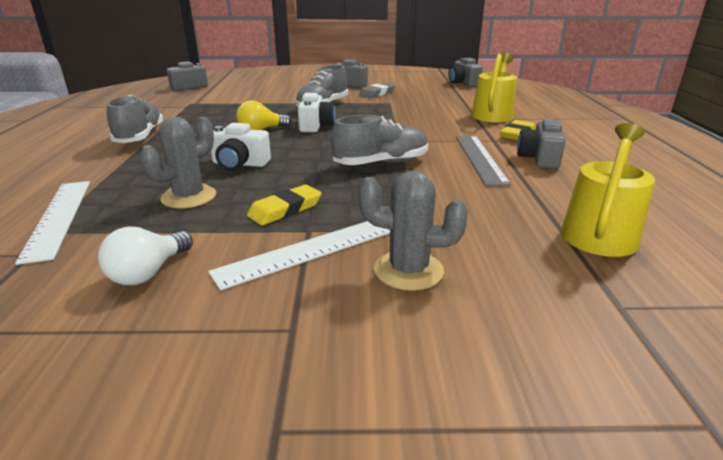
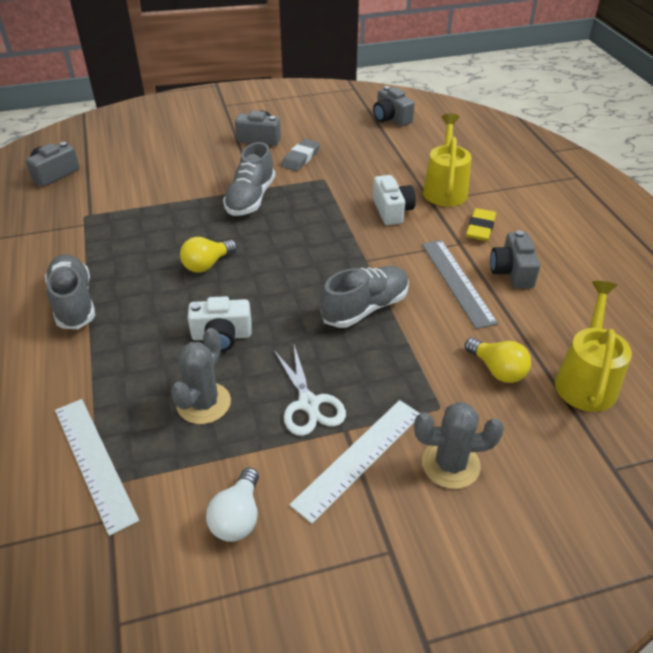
camera: 15 degrees left, 15 degrees up
(285, 209) = (308, 403): yellow eraser -> white scissors
(316, 126) = (264, 245): white camera -> white camera (392, 211)
(497, 213) = (497, 370): none -> yellow light bulb

